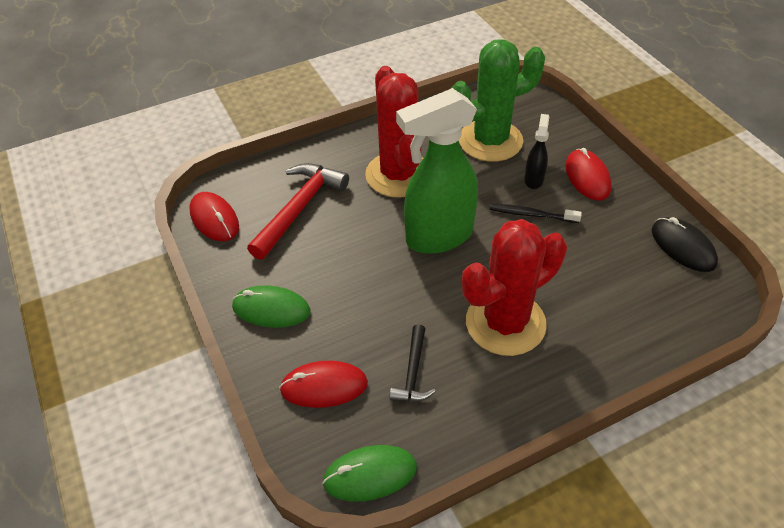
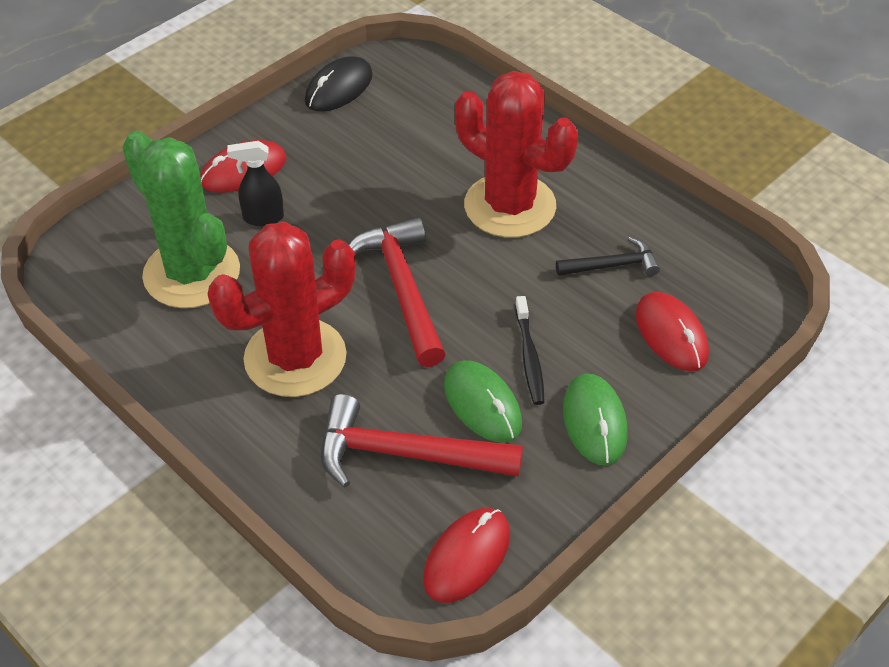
camera: 110 degrees left, 0 degrees up
(370, 474) = (744, 269): green mouse -> green mouse (482, 404)
(438, 237) = (402, 288): green spray bottle -> red hammer
(531, 214) = (330, 210): black toothbrush -> black toothbrush (529, 357)

